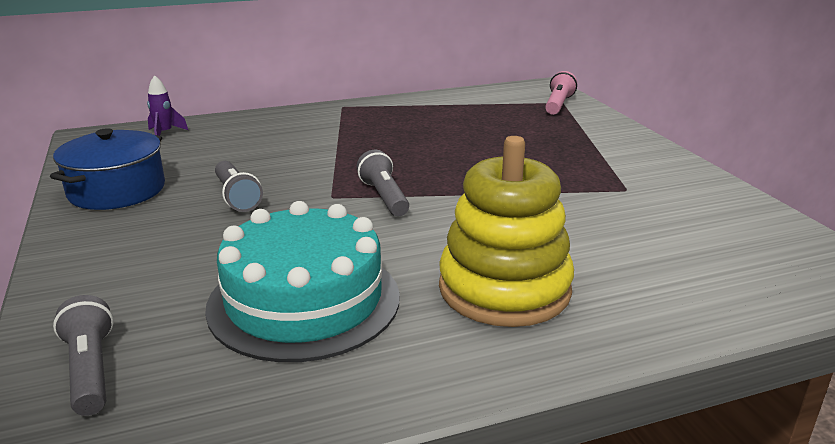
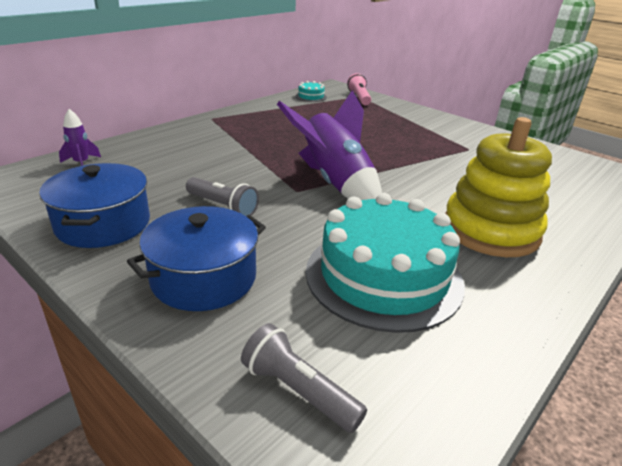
camera: 30 degrees left, 5 degrees up
(137, 256) = (204, 278): none -> blue pot
(384, 197) = (334, 183): grey flashlight -> purple rocket
(494, 96) = (311, 97): none -> turquoise cake

